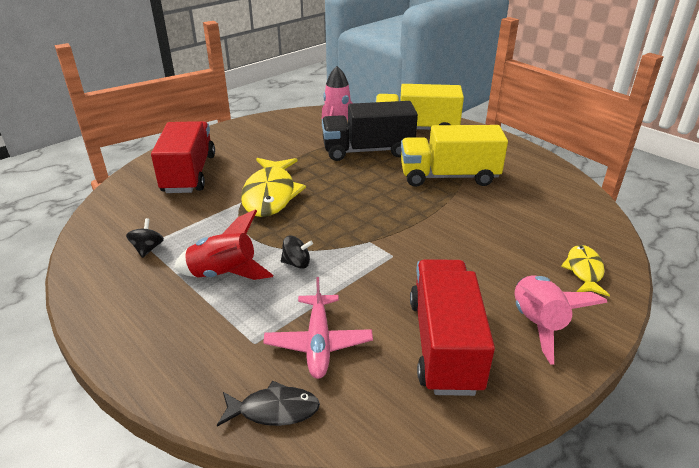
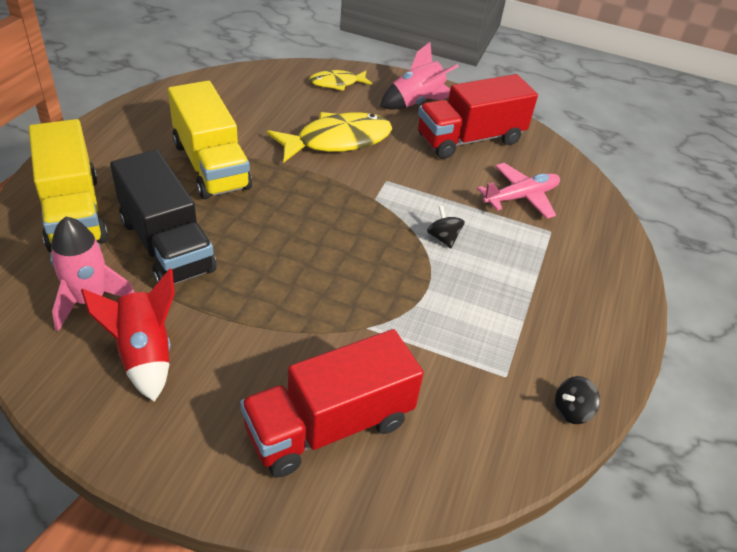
camera: 120 degrees left, 10 degrees up
(148, 249) = (511, 368): black spinning top -> black spinning top (571, 410)
(224, 274) = (496, 283): red rocket -> red rocket (144, 354)
(270, 194) = (334, 304): yellow fish -> yellow fish (337, 141)
(274, 410) = (590, 201): black fish -> none

